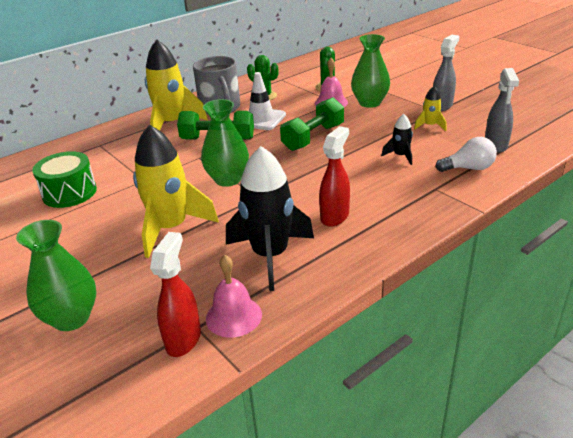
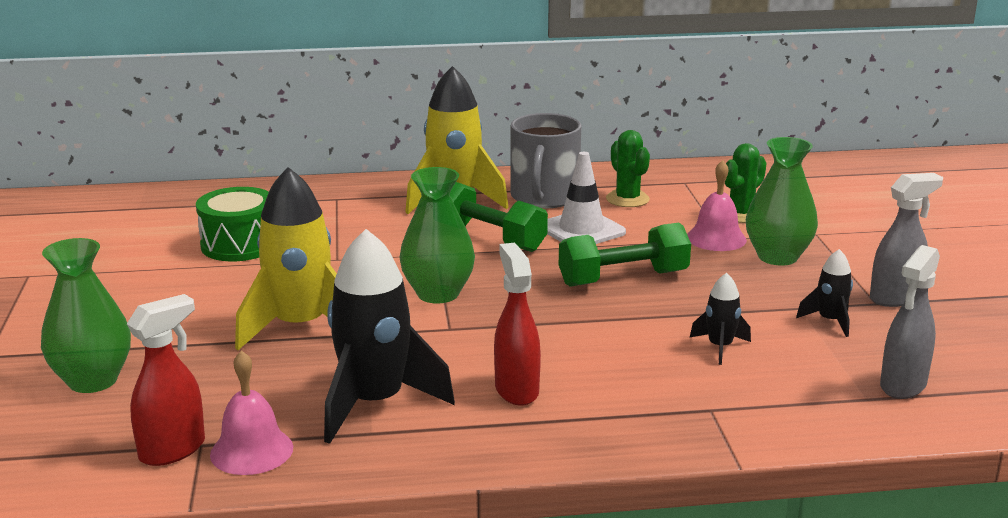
camera: 30 degrees right, 10 degrees down
(335, 216) = (516, 390): red spray bottle -> red spray bottle turned 75 degrees counterclockwise
(430, 126) = (830, 321): yellow rocket -> black rocket
(468, 168) = (805, 401): white light bulb -> none

